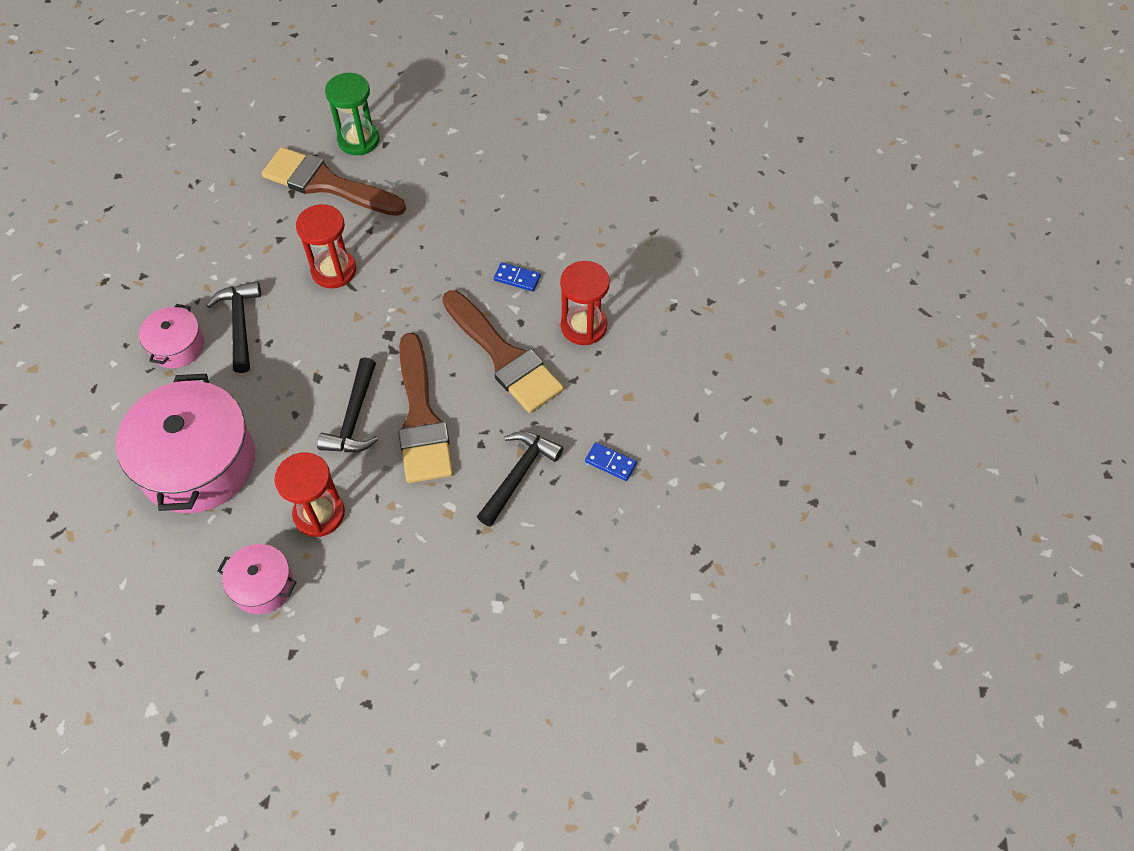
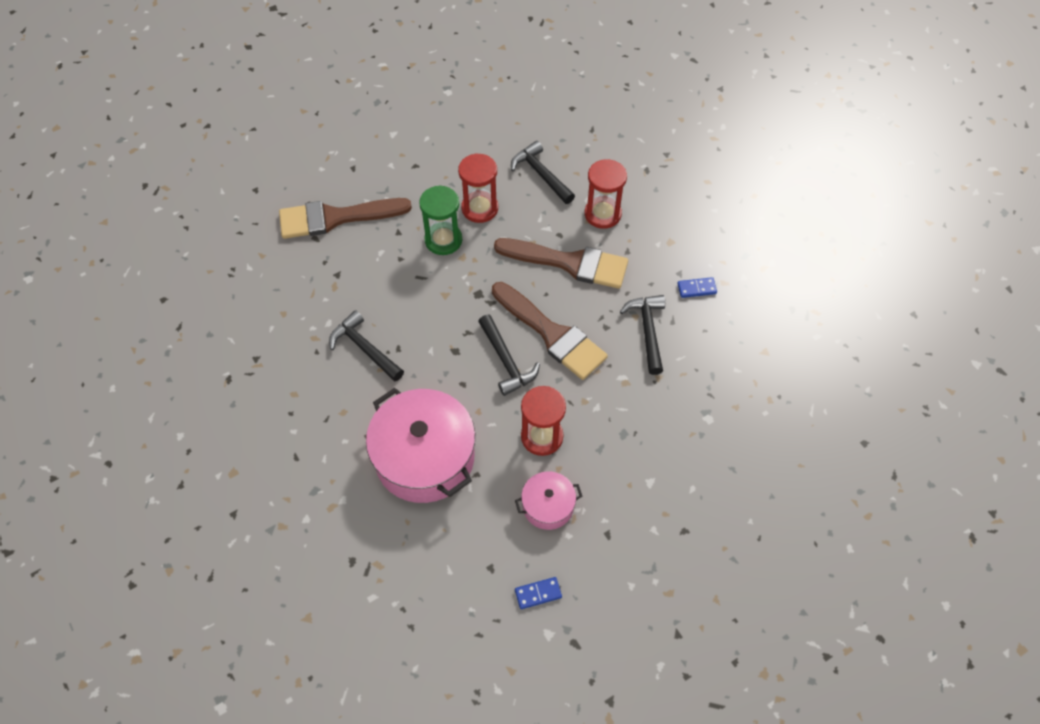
camera: 35 degrees left, 0 degrees up
(177, 346) = (331, 390): pink pot -> none
(334, 270) = (398, 273): red hourglass -> red hourglass (480, 208)
(358, 140) = (331, 175): green hourglass -> green hourglass (443, 240)
(517, 278) = (531, 208): blue domino -> blue domino (538, 594)
(558, 250) = (541, 174): none -> black hammer

